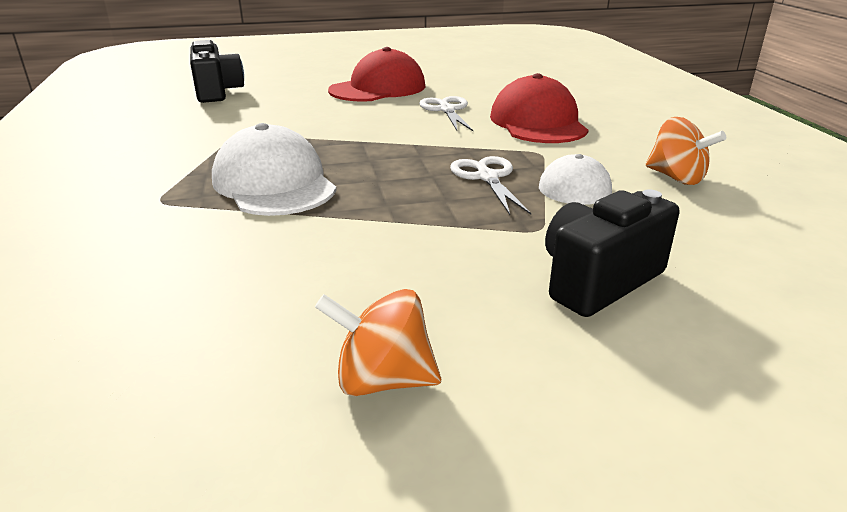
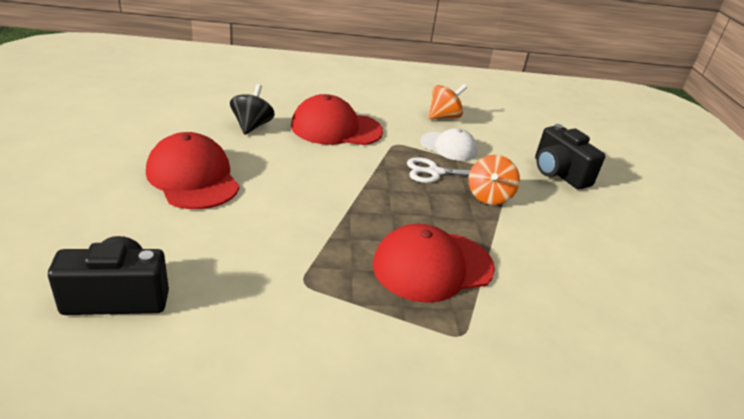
camera: 85 degrees left, 5 degrees up
(274, 183) = (432, 266): white cap -> red cap
(382, 380) = (652, 249): orange spinning top -> orange spinning top (489, 196)
(447, 110) = (286, 156): white scissors -> none
(494, 93) = (252, 126): none -> black spinning top

